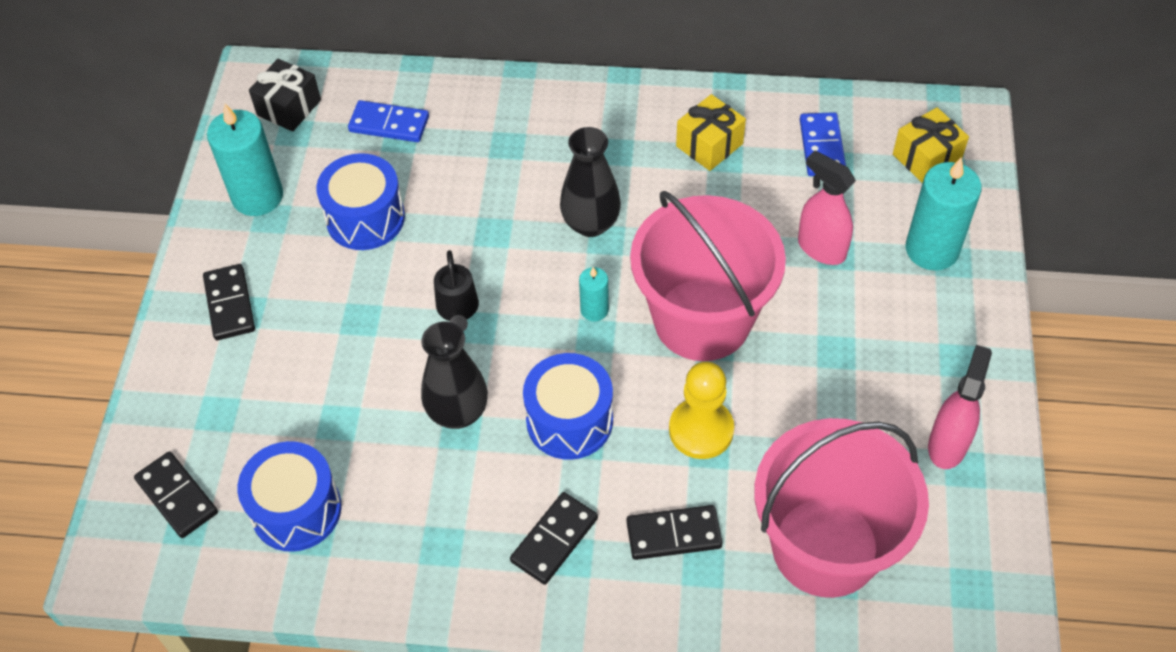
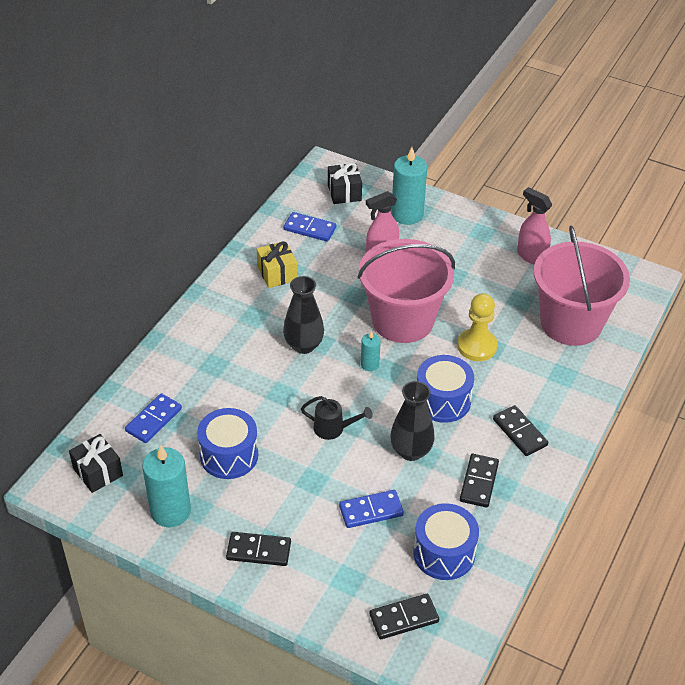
camera: 70 degrees left, 10 degrees down
(336, 401) = (371, 511): none -> blue domino
(673, 534) = (538, 380): black domino -> black domino (479, 482)
(926, 158) = (344, 192): yellow gift -> black gift

